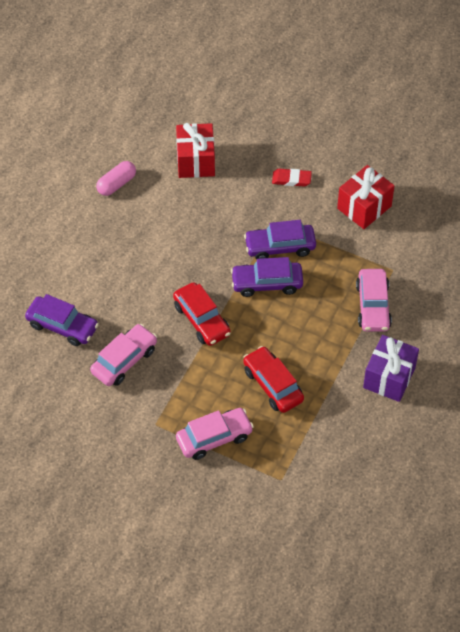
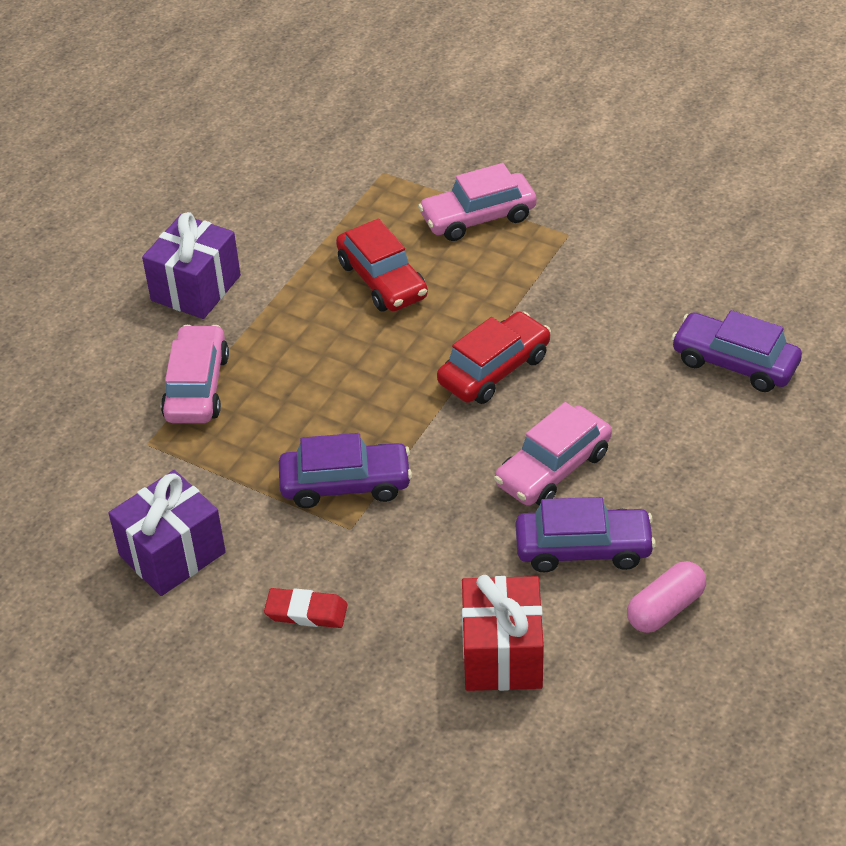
camera: 175 degrees left, 10 degrees down
(124, 360) = (623, 314): pink car -> pink car (553, 468)
(202, 320) = (494, 369): red car -> red car turned 75 degrees clockwise
(267, 283) = (376, 424): purple car -> purple car (583, 548)
(364, 207) = (172, 554): red gift -> purple gift

